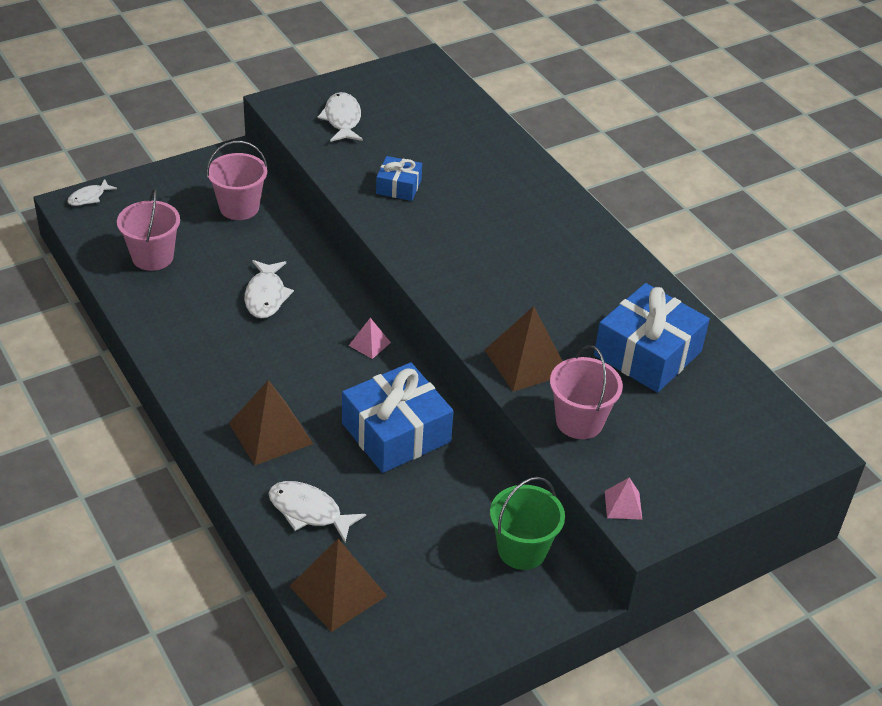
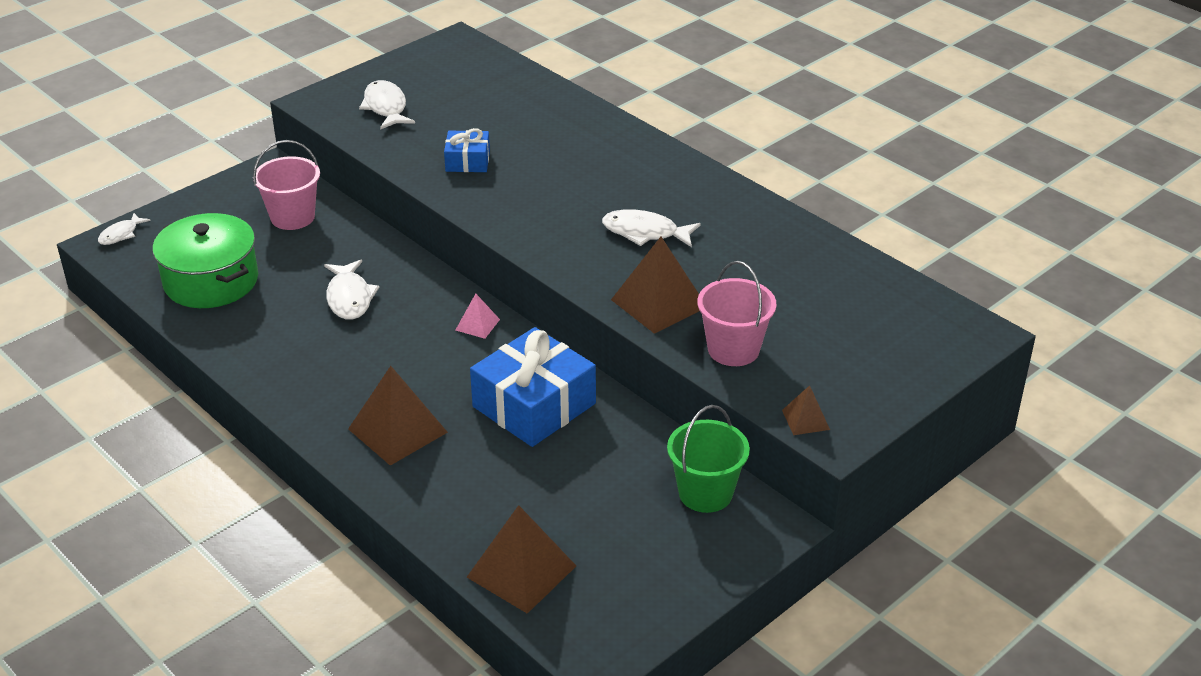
camera: 10 degrees left, 5 degrees down
(152, 257) = (211, 281): pink bucket -> green pot
(309, 511) = (465, 499): white fish -> white fish (645, 232)
(623, 505) = (805, 419): pink pyramid -> brown pyramid
(647, 353) = (781, 273): blue gift -> none

